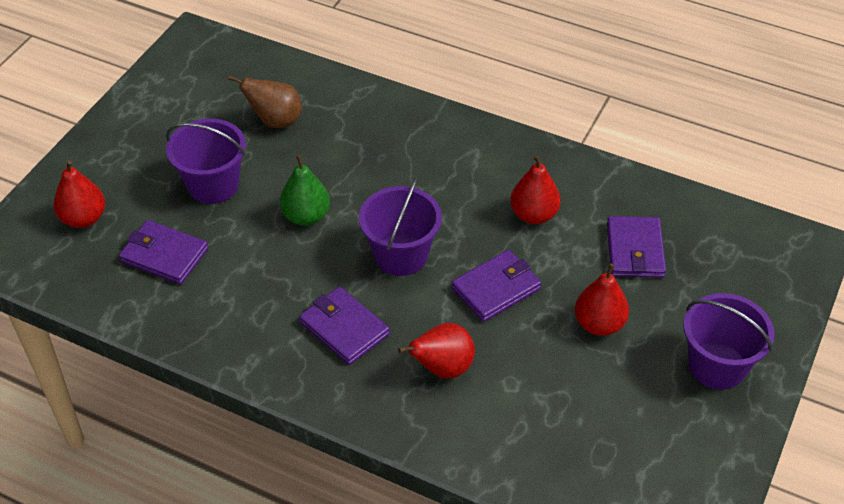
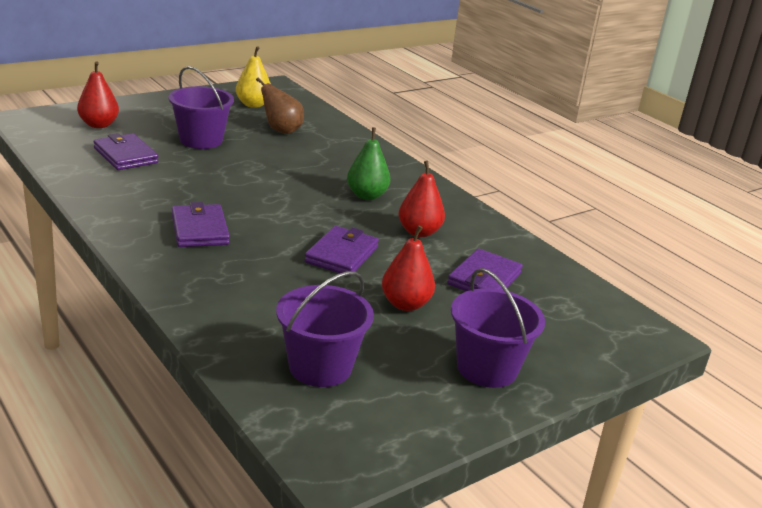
camera: 25 degrees right, 20 degrees down
(206, 89) = (253, 105): none -> yellow pear
(306, 216) = (245, 173): green pear -> green pear (367, 195)
(401, 255) = (289, 213): purple bucket -> purple bucket (320, 367)
(442, 368) = (246, 276): red pear -> none
(496, 289) = (342, 255): purple wallet -> purple wallet turned 60 degrees counterclockwise

